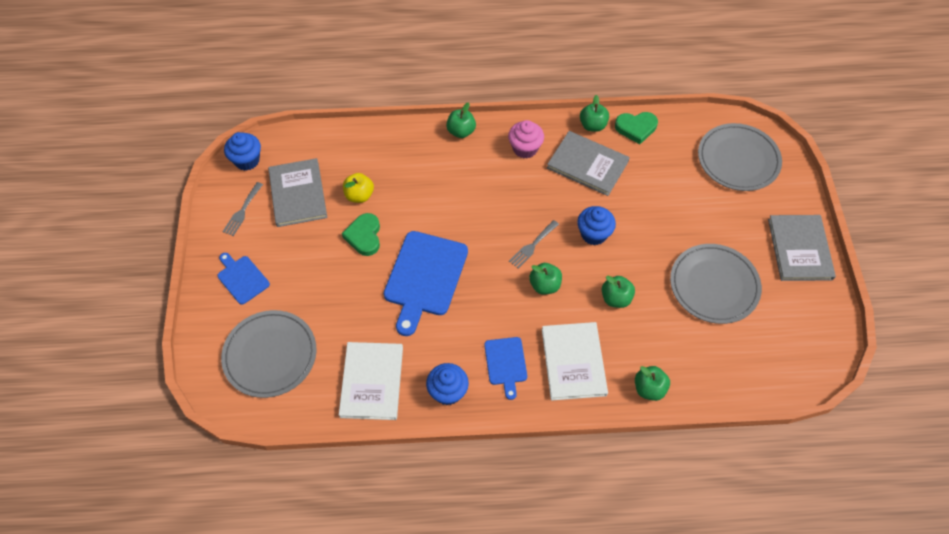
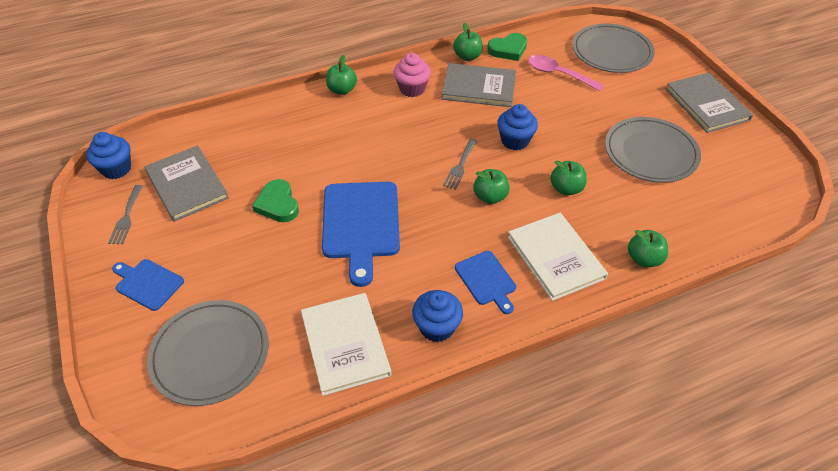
camera: 20 degrees left, 10 degrees down
(359, 195) = (257, 169): yellow apple -> none
(671, 171) = (558, 74): none -> pink spoon

